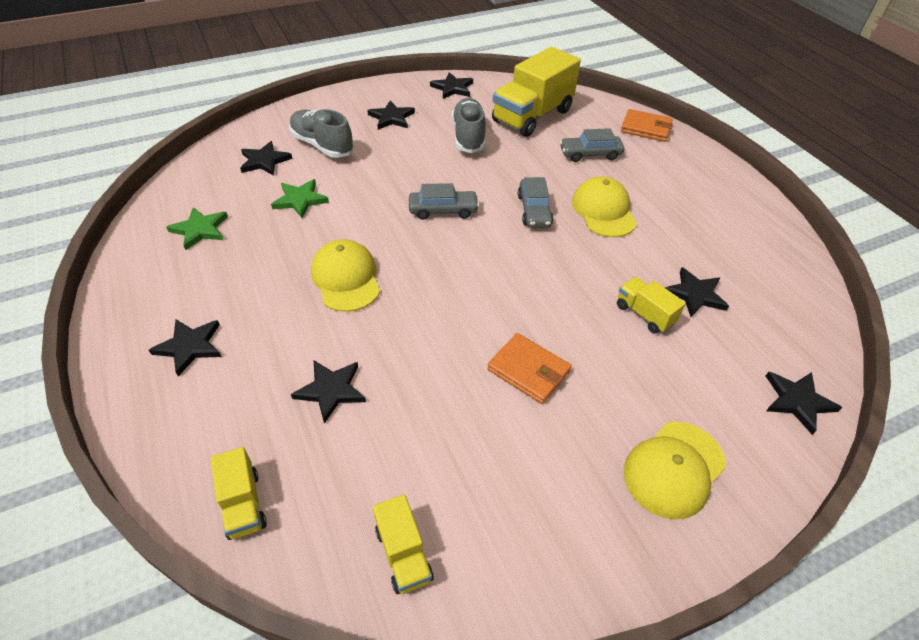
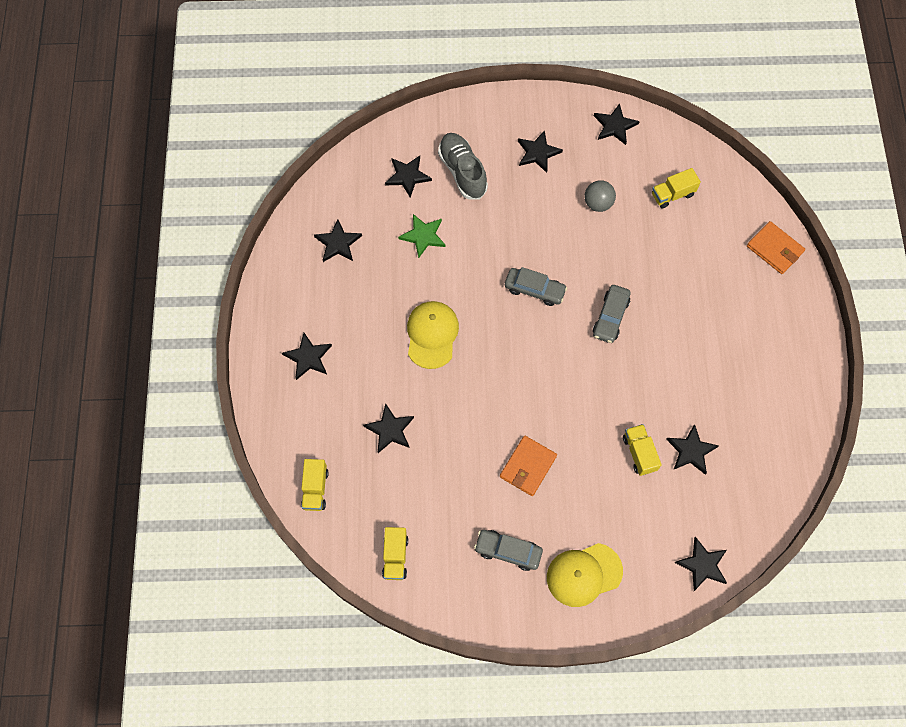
camera: 25 degrees right, 20 degrees up
(200, 230) = (338, 243): green star -> black star
(468, 136) = (598, 203): grey shoe -> grey ball
(528, 370) = (528, 466): orange wallet -> orange wallet turned 60 degrees clockwise
(532, 116) = (672, 195): yellow truck -> yellow truck, size x0.48
(590, 154) = (699, 266): grey car -> grey car (508, 551)
(603, 211) = (670, 339): yellow cap -> none

